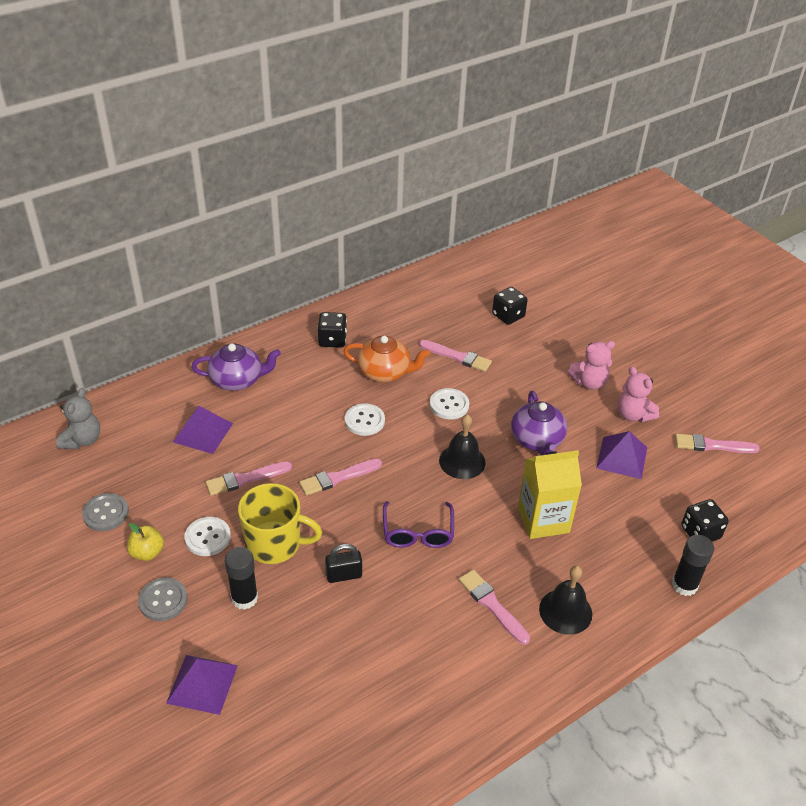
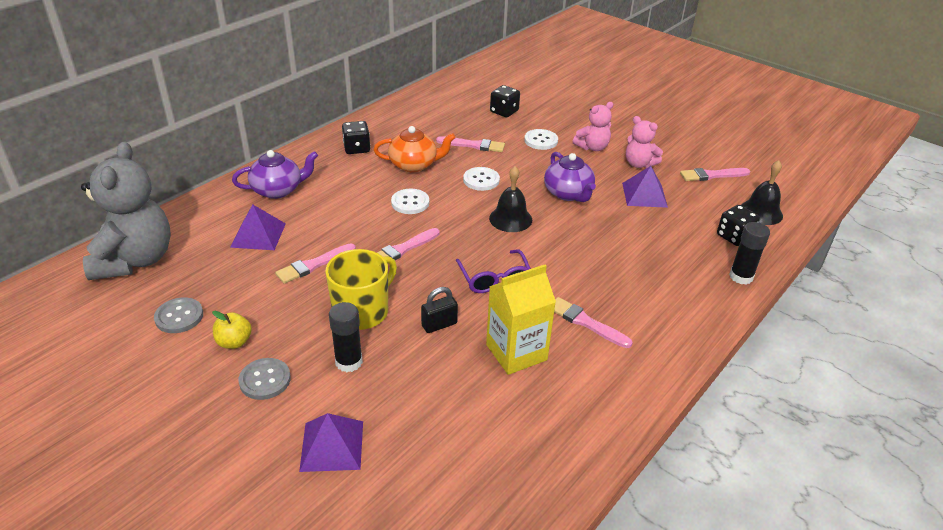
camera: 15 degrees left, 5 degrees down
(82, 440) = (135, 260): grey teddy bear -> grey teddy bear, size x1.92
(208, 537) = (293, 318): white button -> white button (541, 140)
(275, 543) = (362, 311): yellow mug -> yellow mug turned 45 degrees counterclockwise
(543, 519) = (600, 250): yellow carton -> yellow carton (516, 352)
(565, 611) = (652, 315): black bell -> black bell (761, 212)

